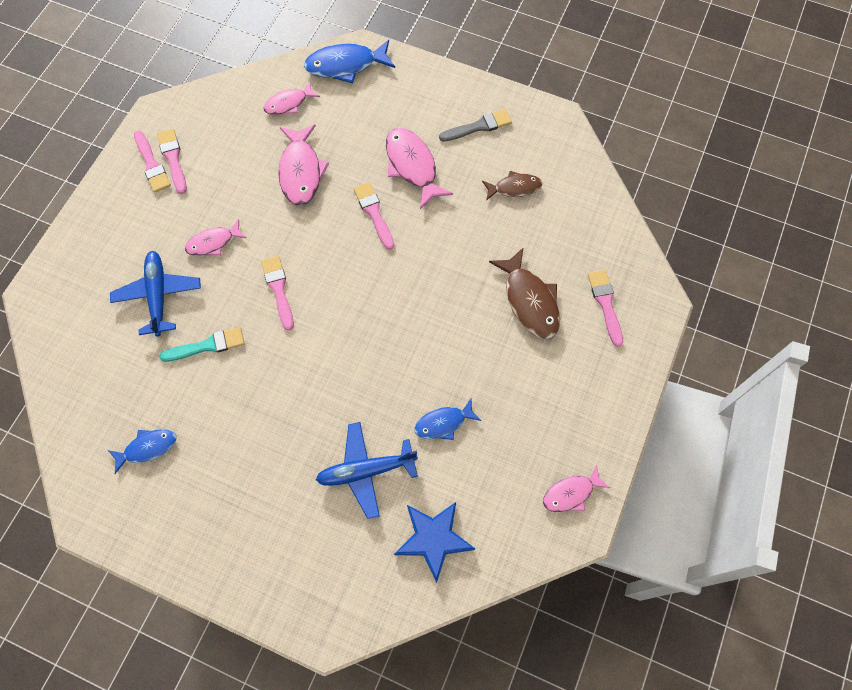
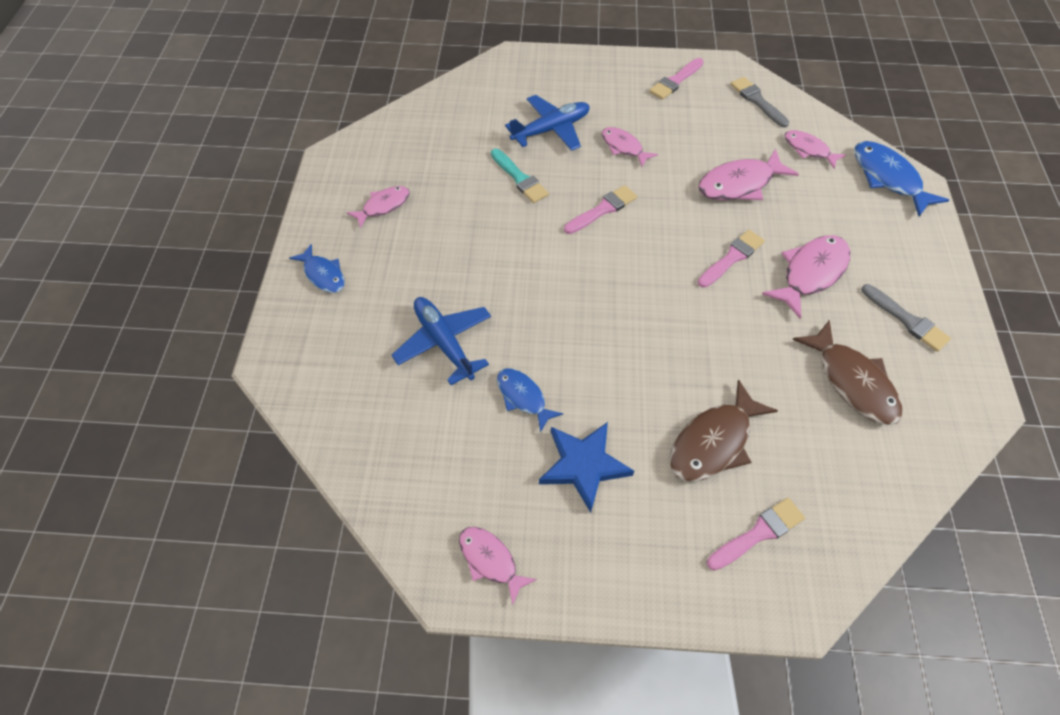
camera: 70 degrees right, 10 degrees down
(147, 448) = (407, 172): blue fish -> blue fish (323, 274)
(173, 158) = (690, 92): pink brush -> none
(182, 483) = (383, 206): none -> pink fish
(213, 112) = (757, 101): none -> grey brush
(433, 539) = (391, 427): blue star -> blue star (583, 465)
(514, 188) = (852, 381): brown fish -> brown fish, size x1.62

